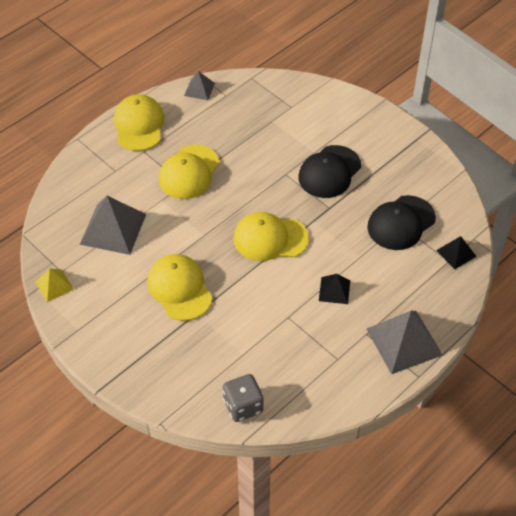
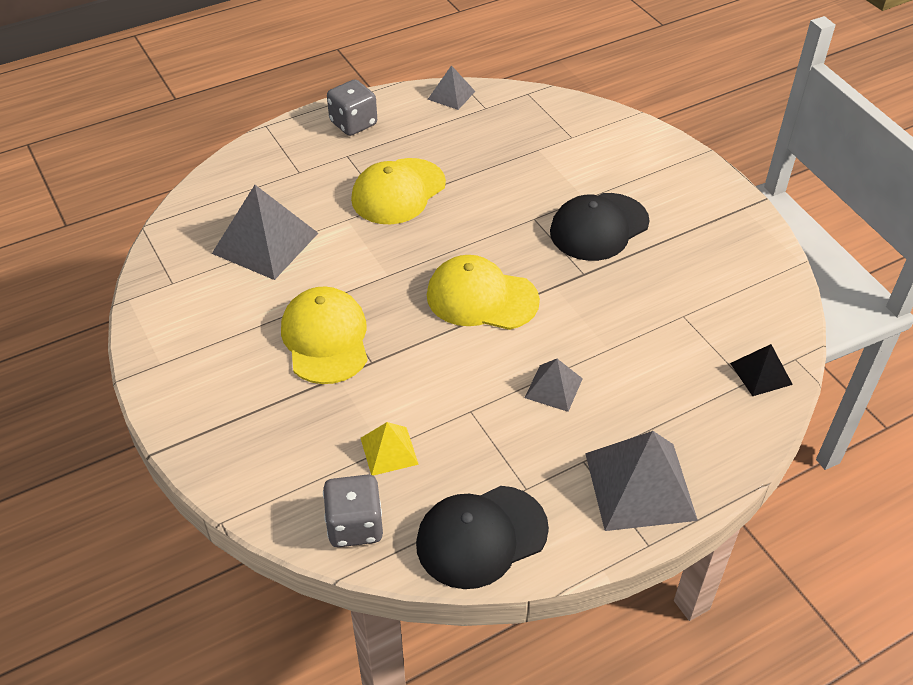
camera: 15 degrees right, 5 degrees down
(54, 285) = (154, 298): yellow pyramid -> yellow pyramid (389, 451)
(139, 125) = (353, 123): yellow cap -> grey dice
(334, 290) = (553, 388): black pyramid -> grey pyramid
(401, 223) = (685, 314): black cap -> black cap (481, 536)

